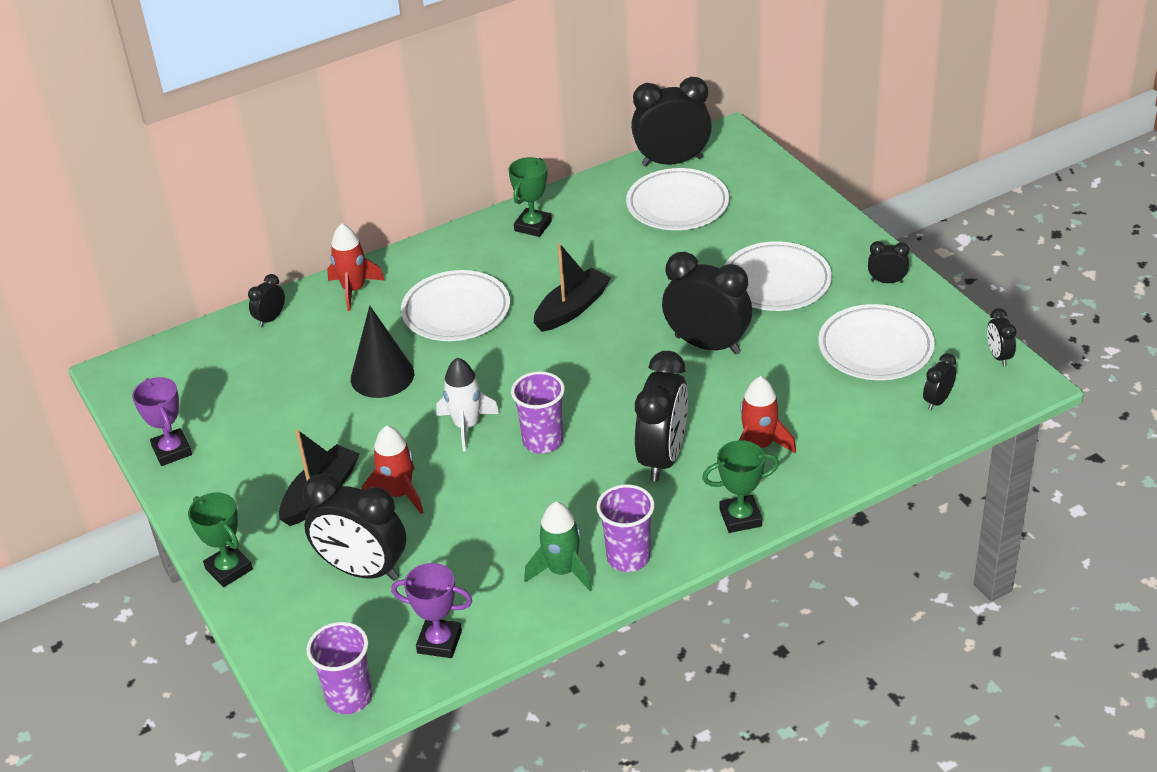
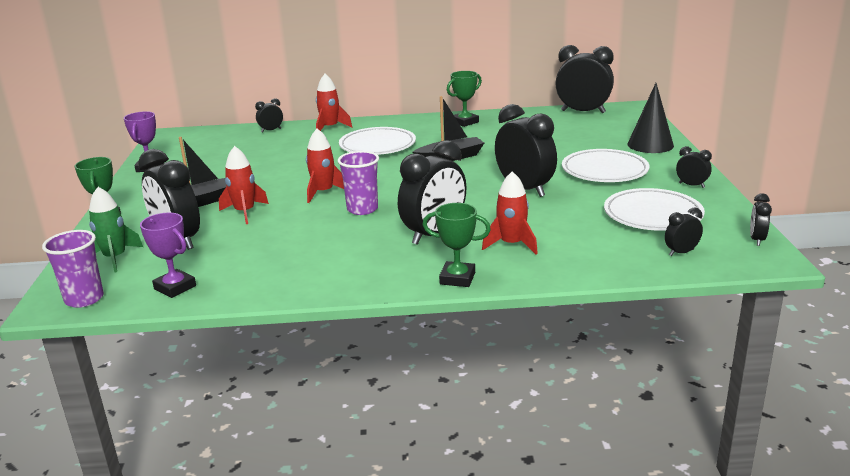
camera: 25 degrees right, 15 degrees down
(382, 376) = (301, 162): black cone -> black cone (650, 145)
(466, 426) = (323, 192): white rocket -> red rocket
(562, 571) = (298, 273): green rocket -> green rocket (115, 258)
(628, 557) = (351, 278): purple cup -> none
(677, 205) = (568, 128): white plate -> none

